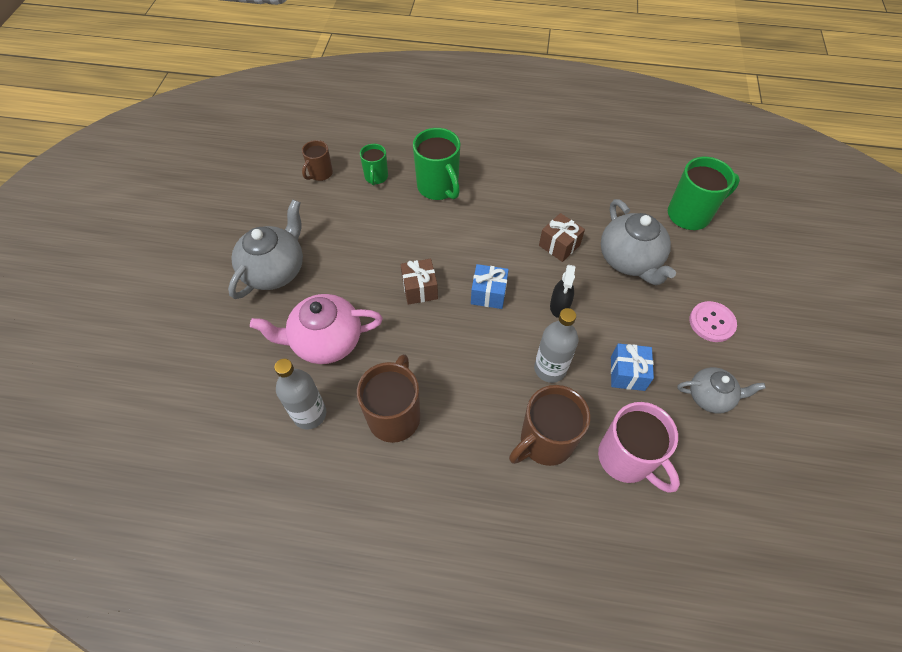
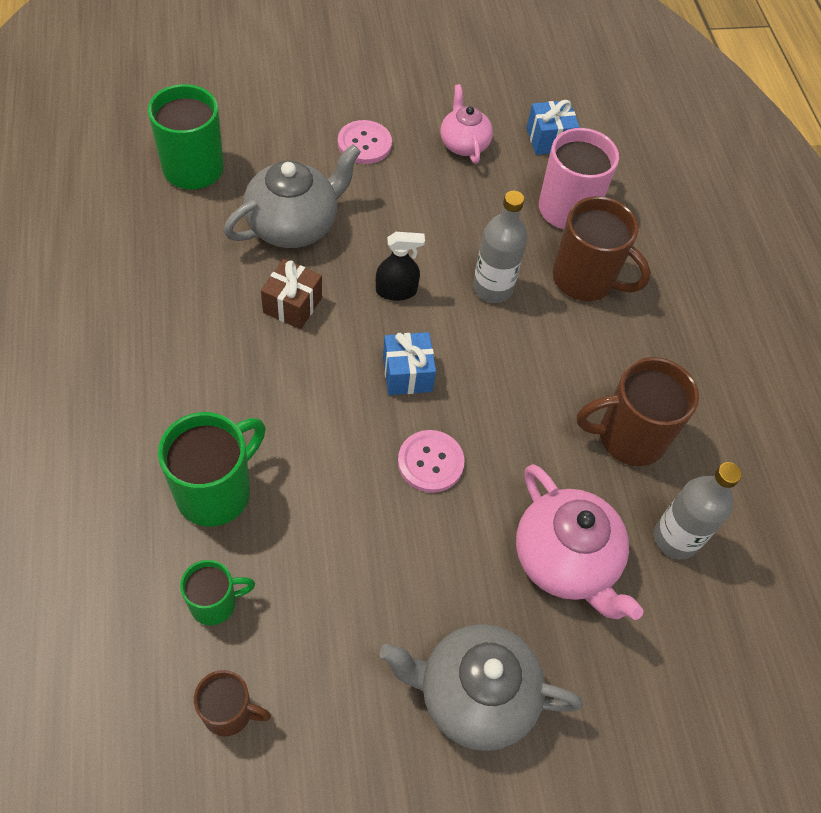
camera: 115 degrees left, 0 degrees up
(420, 289) = (430, 462): brown gift -> pink button
(627, 373) = (466, 215): blue gift -> blue gift (549, 139)
(710, 396) = (463, 144): grey teapot -> pink teapot

